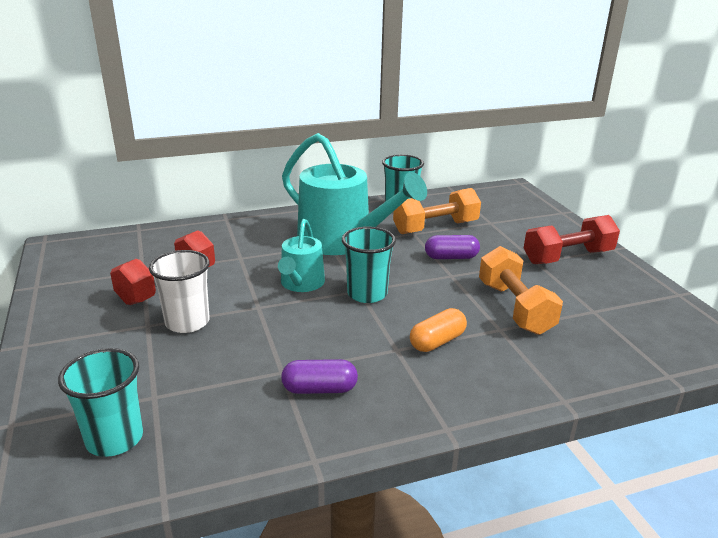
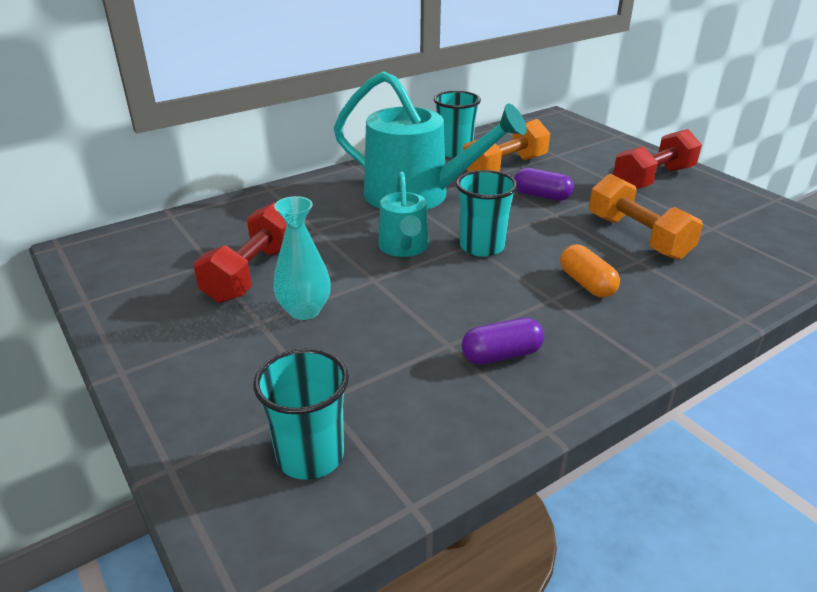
camera: 15 degrees left, 5 degrees up
(187, 322) = (304, 310): white cup -> turquoise vase
(437, 341) = (586, 283): orange capsule -> orange capsule turned 60 degrees counterclockwise
(451, 257) = (541, 196): purple capsule -> purple capsule turned 45 degrees clockwise

